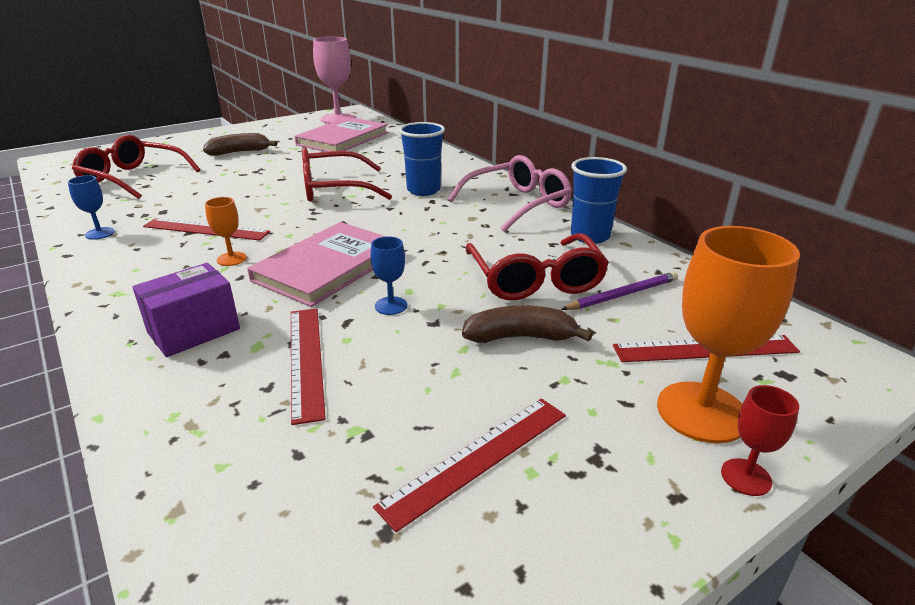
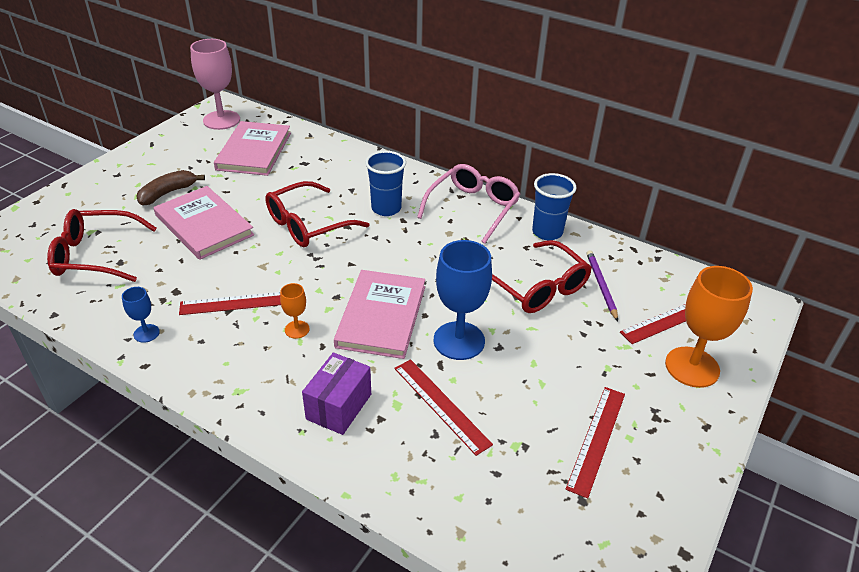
camera: 25 degrees left, 10 degrees up
(242, 175) = (204, 225): none -> pink book
(391, 306) = (459, 341): blue goblet -> blue goblet, size x2.08
(521, 337) = (562, 342): brown banana -> none
(622, 295) = (601, 286): purple pencil -> purple pencil turned 45 degrees counterclockwise
(746, 477) = (732, 402): red goblet -> none

